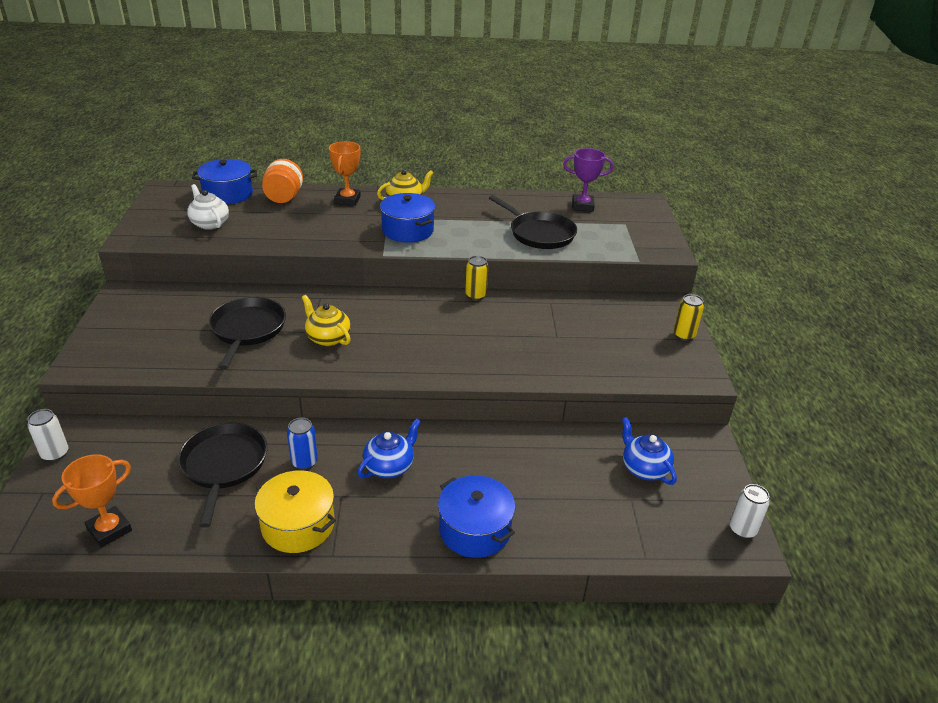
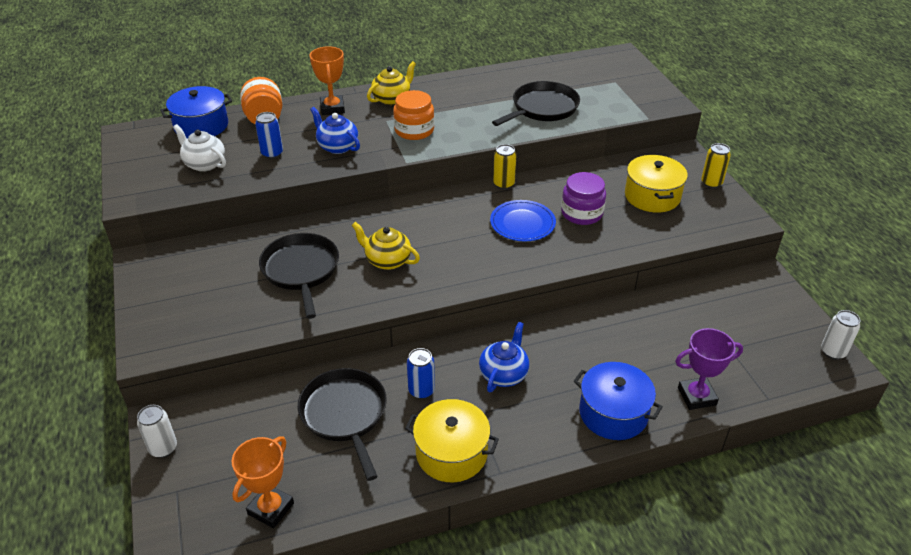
camera: 15 degrees left, 5 degrees up
(271, 226) = (272, 153): none -> blue can
(407, 230) = (414, 130): blue pot -> orange jar
(472, 332) = (522, 223): none -> blue plate
(535, 336) = (581, 213): none -> purple jar
(539, 234) = (542, 108): black pan -> black pan turned 75 degrees counterclockwise
(582, 206) = (565, 70): purple trophy -> purple trophy (696, 396)
(615, 335) = (652, 196): none -> yellow pot
(644, 468) = (727, 318): blue teapot -> blue teapot (337, 146)

